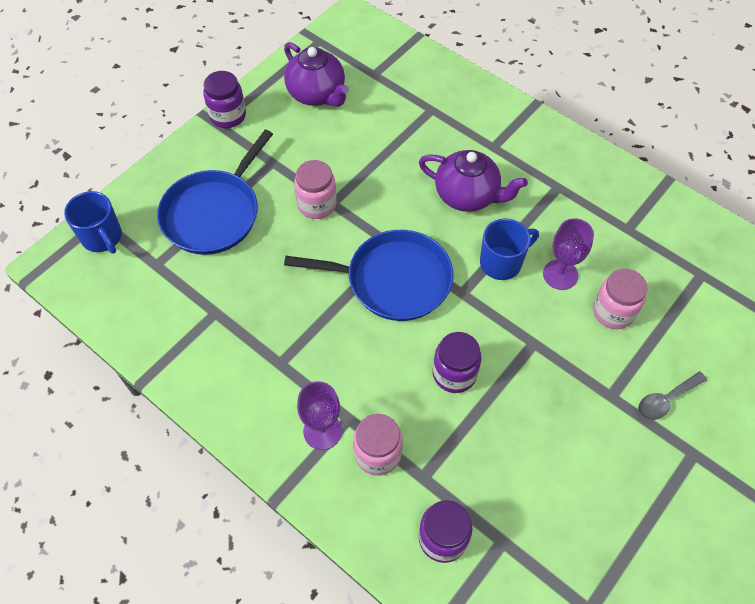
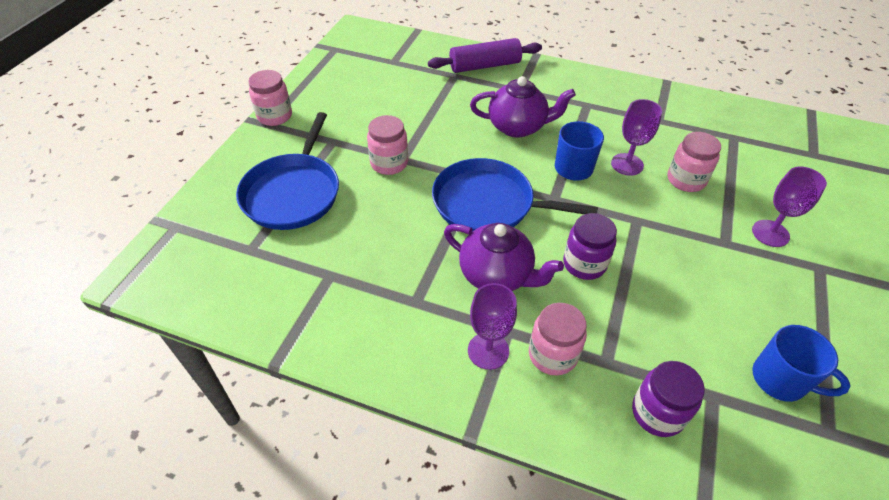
camera: 20 degrees left, 10 degrees down
(102, 237) = (184, 240): blue mug -> blue mug (780, 380)
(228, 116) = (275, 116): purple jar -> pink jar
(317, 94) = (350, 85): purple teapot -> purple teapot (497, 275)
(393, 280) = (488, 204): blue pan -> blue pan turned 150 degrees counterclockwise
(470, 104) = (485, 66): none -> purple rolling pin
(666, 400) = (770, 233): grey spoon -> purple goblet

